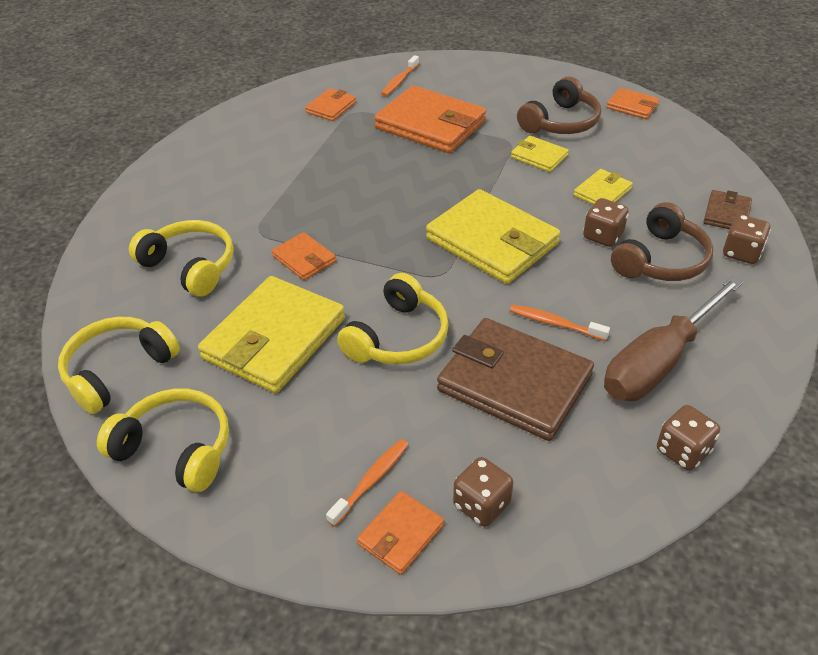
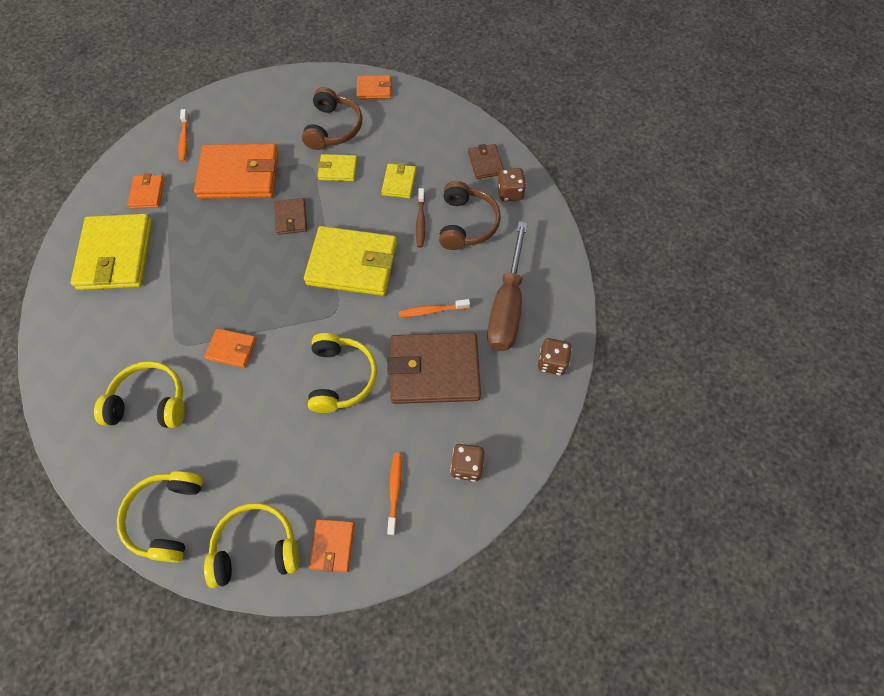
camera: 35 degrees left, 20 degrees up
(274, 338) = (259, 426): yellow wallet -> yellow wallet (116, 255)
(401, 534) = (435, 514): orange wallet -> orange wallet (332, 545)
(456, 177) = (291, 218): none -> brown wallet
(603, 236) = (420, 222): brown dice -> brown toothbrush

